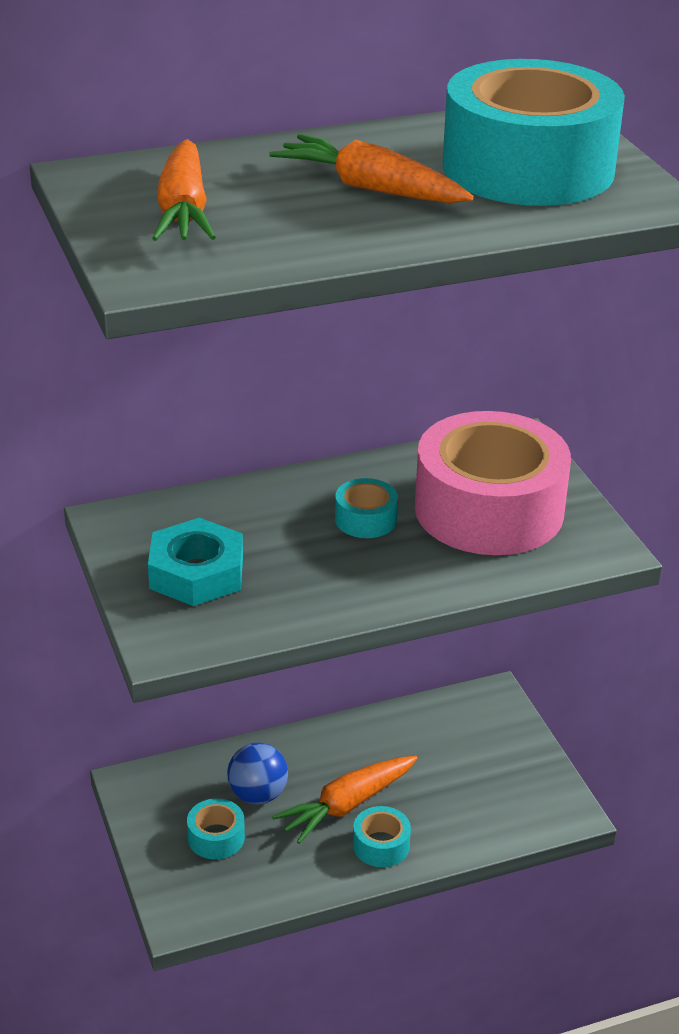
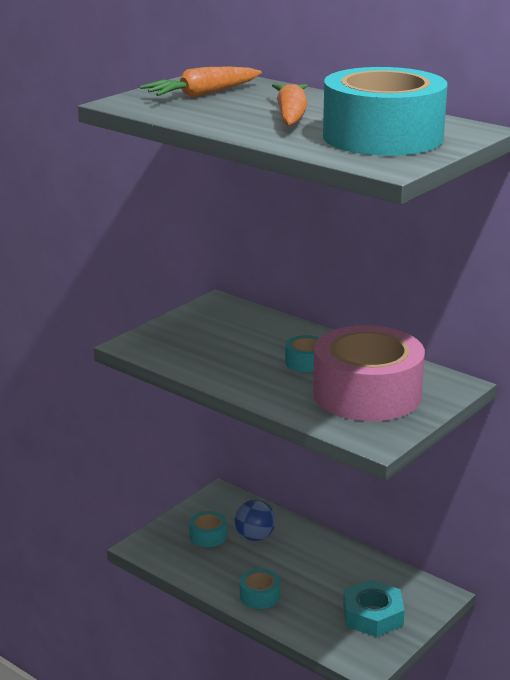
camera: 60 degrees right, 10 degrees down
(196, 573) = (199, 334): turquoise nut -> turquoise nut (373, 615)
(347, 805) = (279, 571): orange carrot -> none

